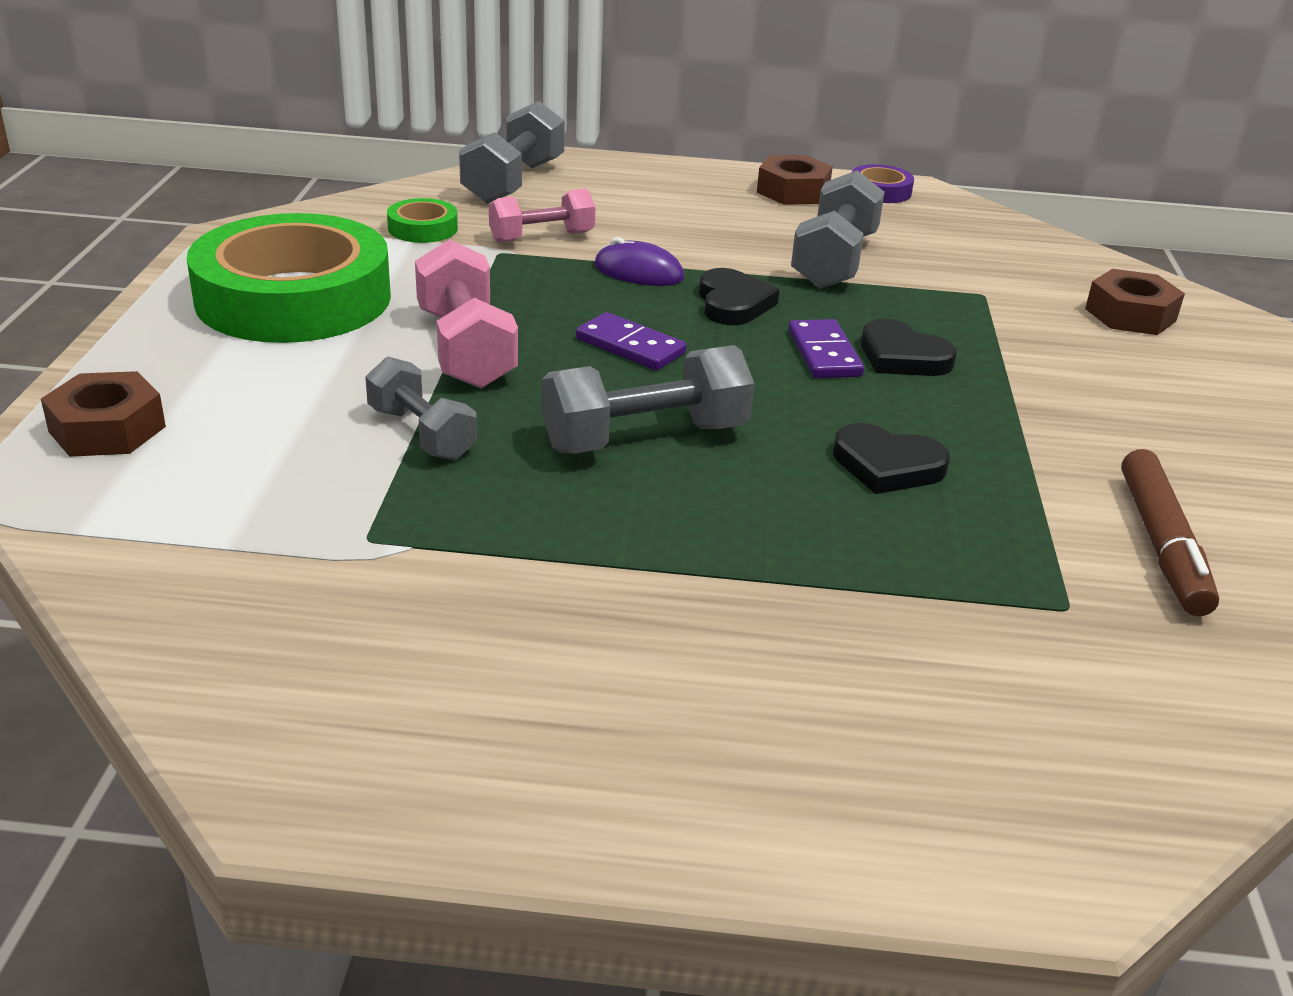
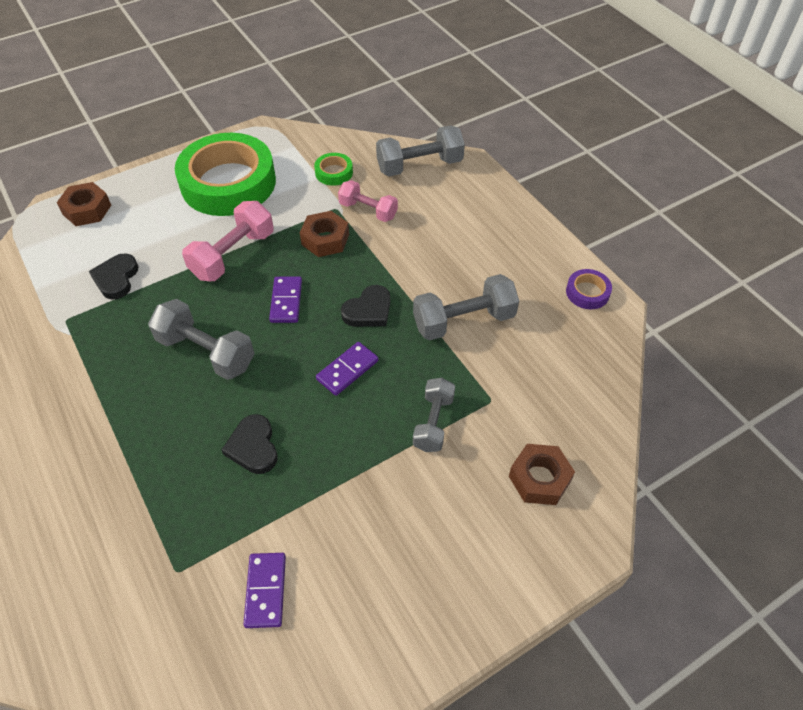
camera: 55 degrees right, 20 degrees up
(421, 433) = (152, 286): grey dumbbell -> grey dumbbell (433, 423)
(638, 272) = (366, 261): purple mouse -> none
(793, 191) = (538, 260): brown nut -> brown nut (325, 239)
(902, 357) = (375, 401): black heart -> black heart (116, 278)
(1162, 545) = (265, 591): brown marker -> purple domino

